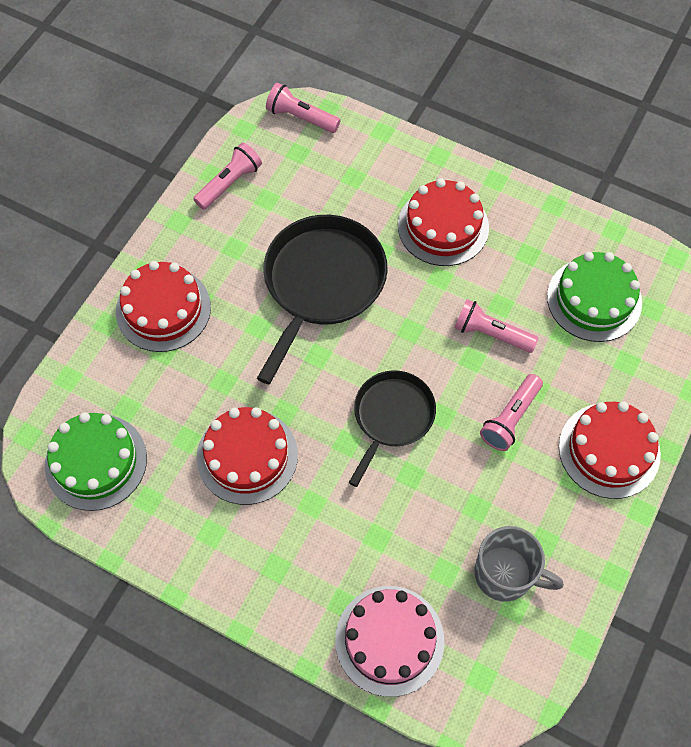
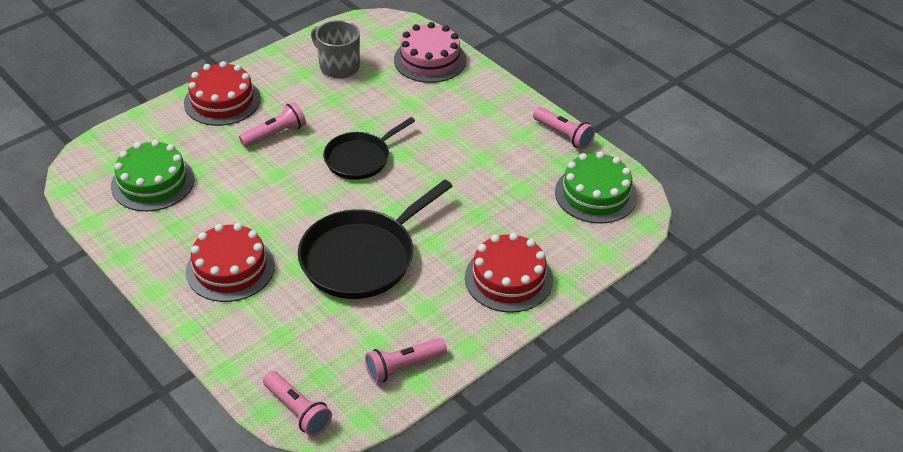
camera: 160 degrees left, 20 degrees down
(247, 456) = (479, 166): red cake -> none
(491, 333) = (250, 184): pink flashlight -> pink flashlight (563, 135)

